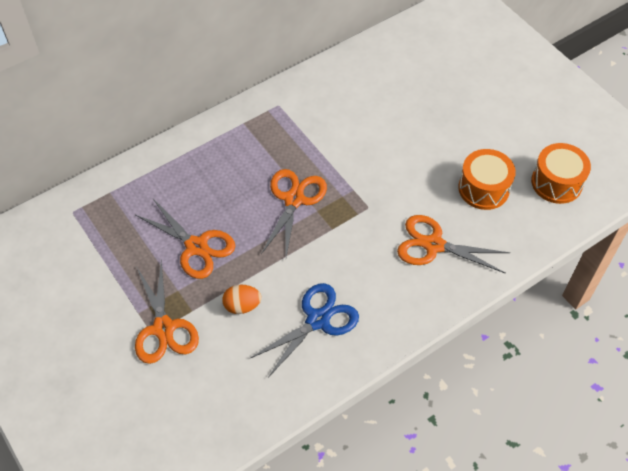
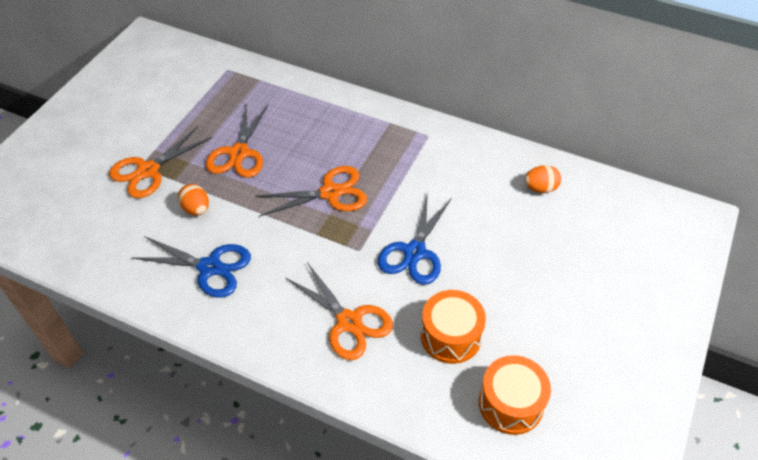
camera: 60 degrees right, 5 degrees down
(384, 67) = (540, 188): none -> orange egg
(394, 173) = (415, 252): none -> blue scissors
(434, 245) = (349, 322): orange scissors -> orange scissors turned 150 degrees clockwise

